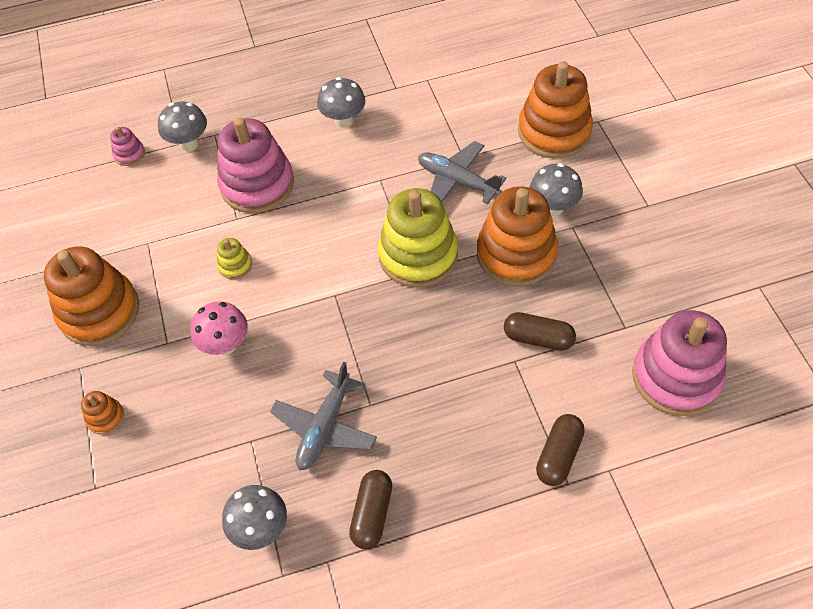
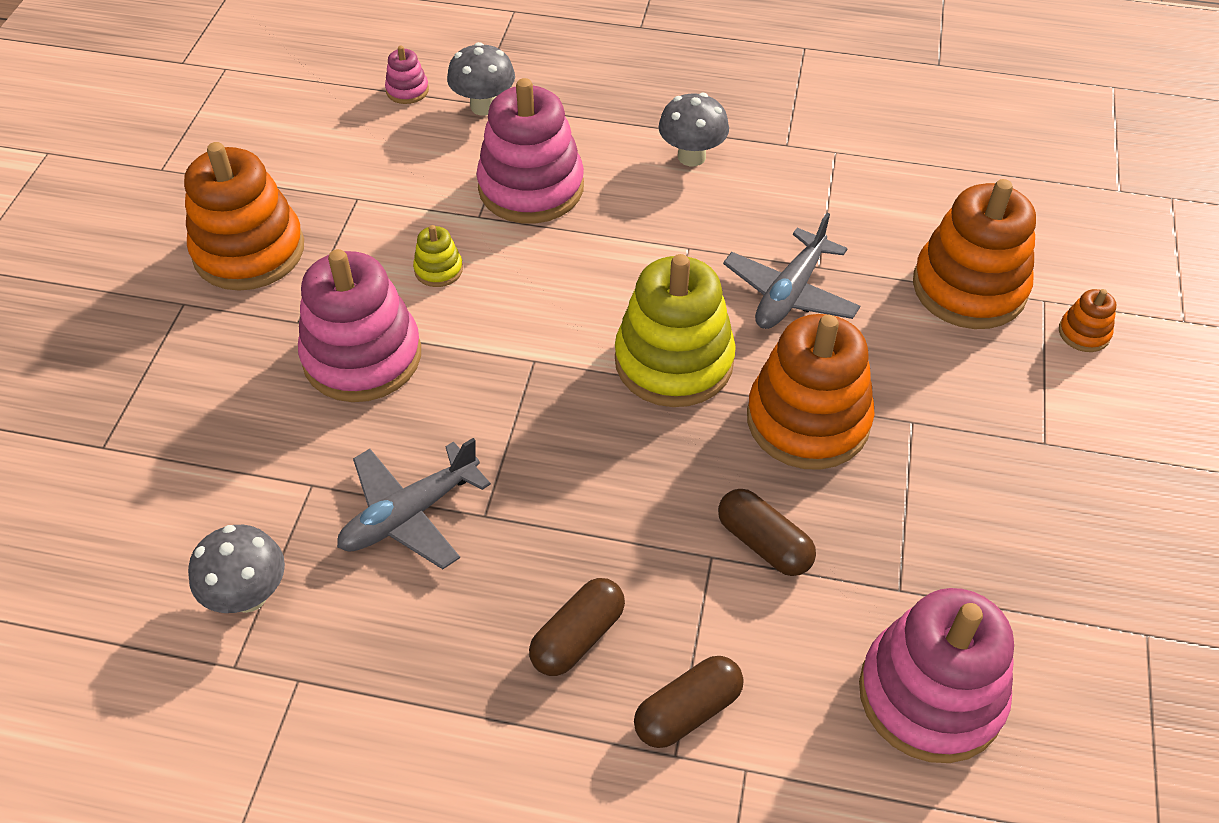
camera: 25 degrees right, 5 degrees down
(105, 417) = (170, 373): orange stacking toy -> orange stacking toy (1084, 333)
(225, 344) = (362, 356): pink mushroom -> pink stacking toy
(372, 514) = (392, 652): brown capsule -> brown capsule (577, 637)
(457, 181) = (790, 293): grey plane -> grey plane turned 120 degrees counterclockwise
(553, 207) = (901, 384): grey mushroom -> none

